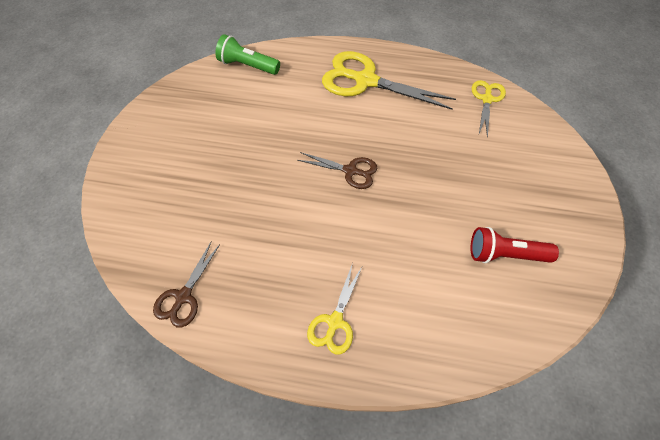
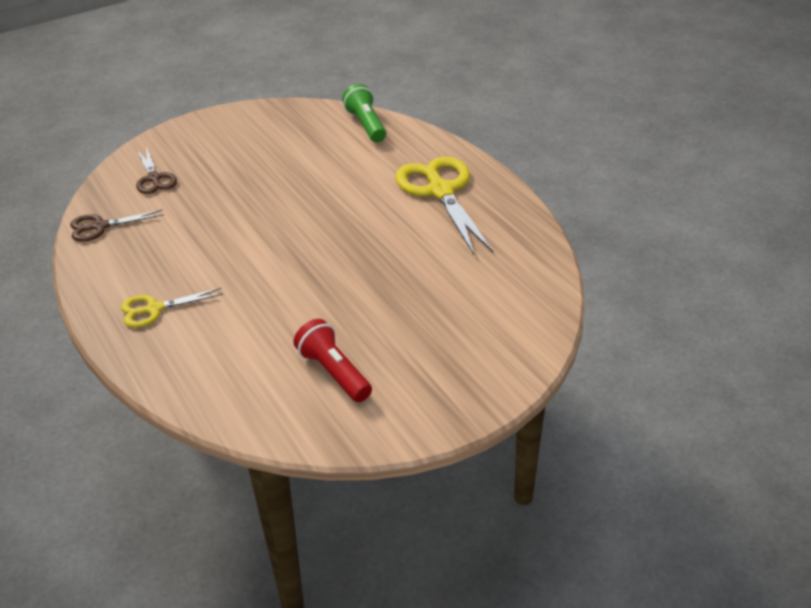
camera: 50 degrees right, 20 degrees down
(350, 171) = (318, 238): brown scissors -> brown scissors (154, 178)
(487, 99) = (525, 273): yellow scissors -> none

